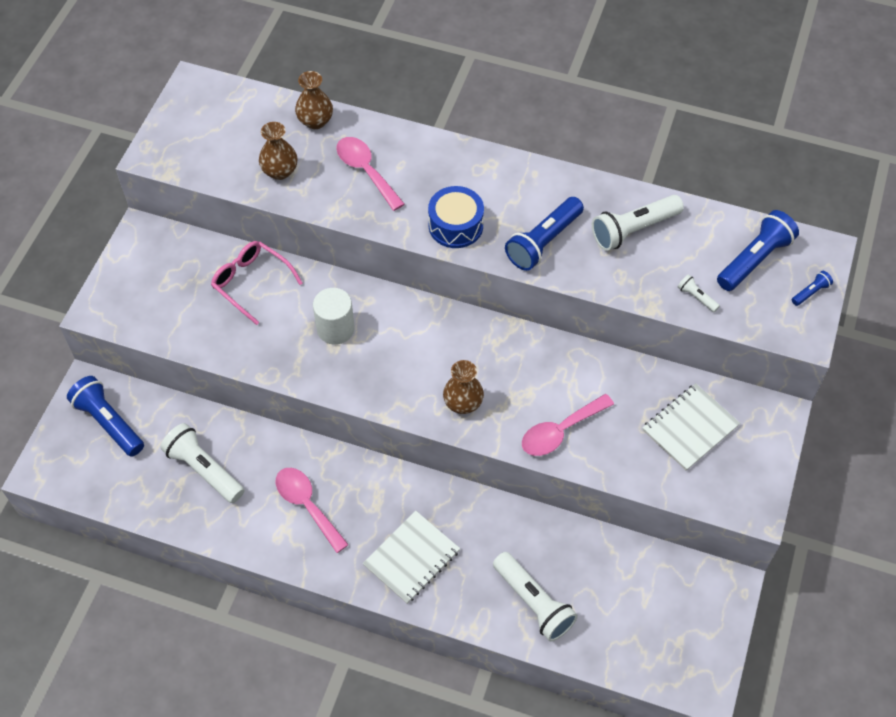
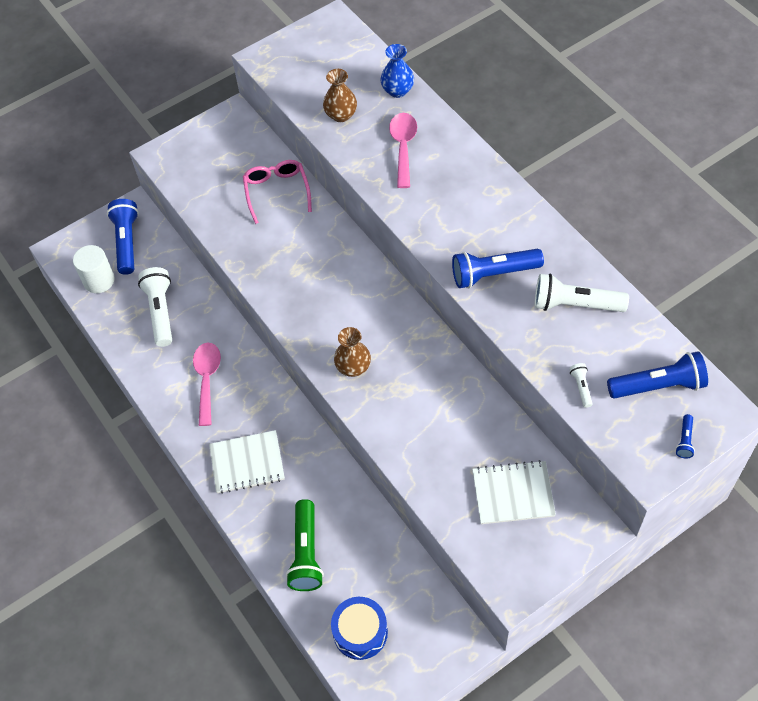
camera: 40 degrees right, 0 degrees up
(315, 121) = (397, 90): brown vase -> blue vase
(335, 329) = (307, 258): white cylinder -> white cylinder (99, 280)
(455, 226) = (435, 224): blue drum -> blue drum (360, 632)
(533, 602) = (306, 553): white flashlight -> green flashlight
(560, 431) = (408, 433): pink spoon -> none
(810, 292) = (684, 440): blue flashlight -> blue flashlight turned 105 degrees clockwise

